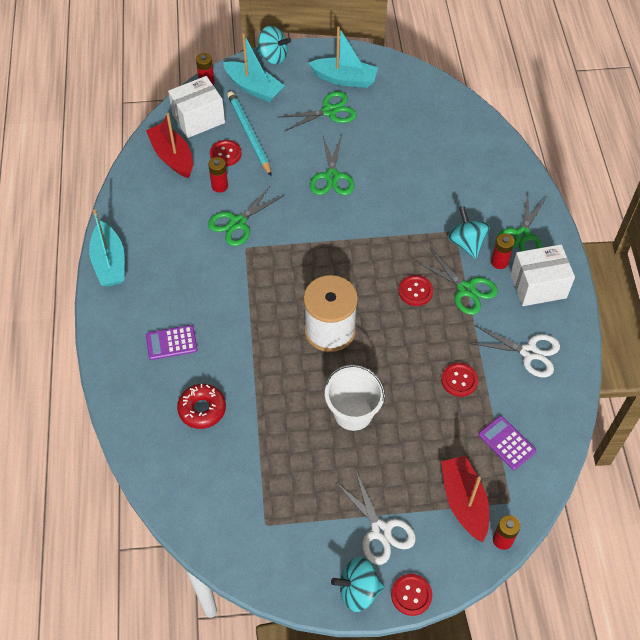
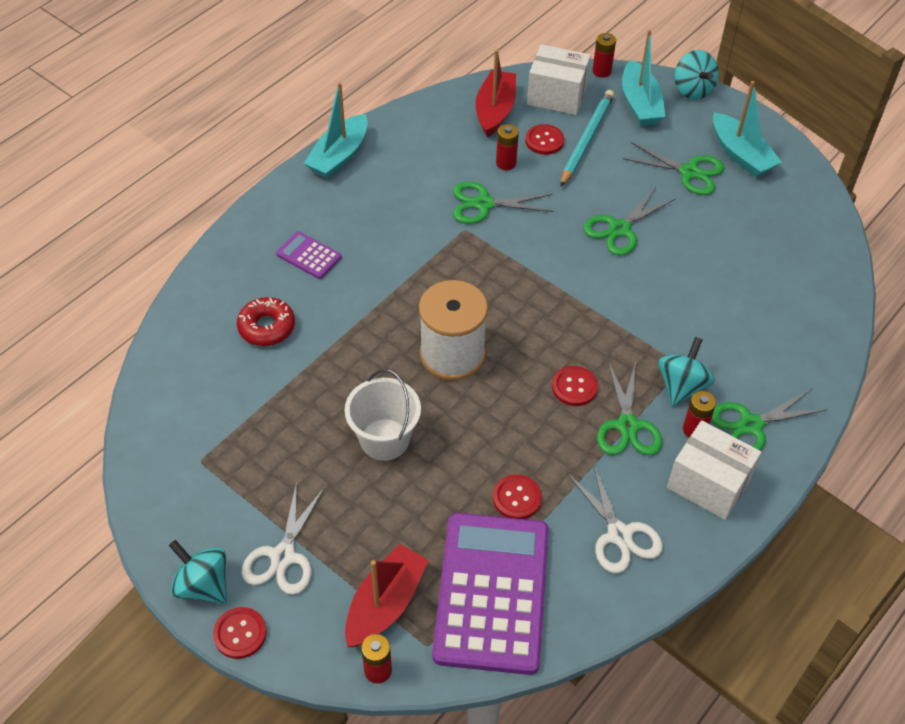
camera: 45 degrees right, 5 degrees down
(506, 443) = (491, 592): purple calculator -> purple calculator, size x2.33

